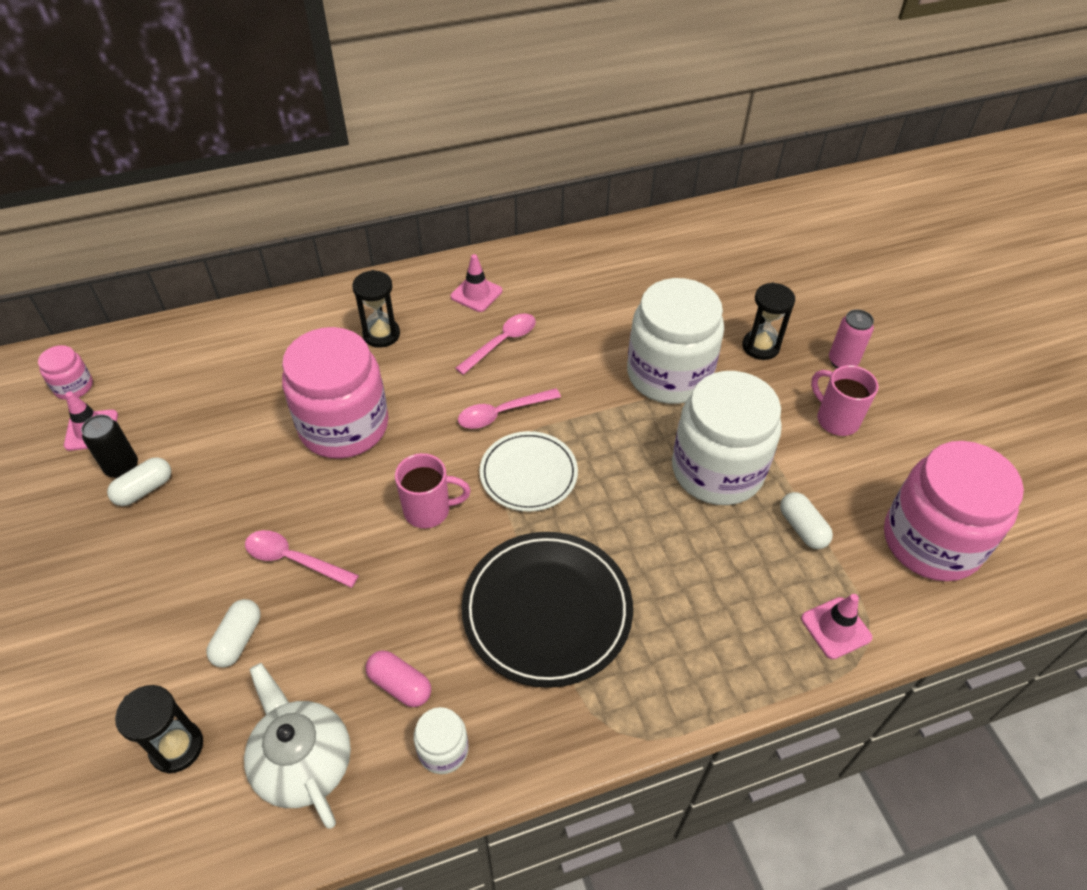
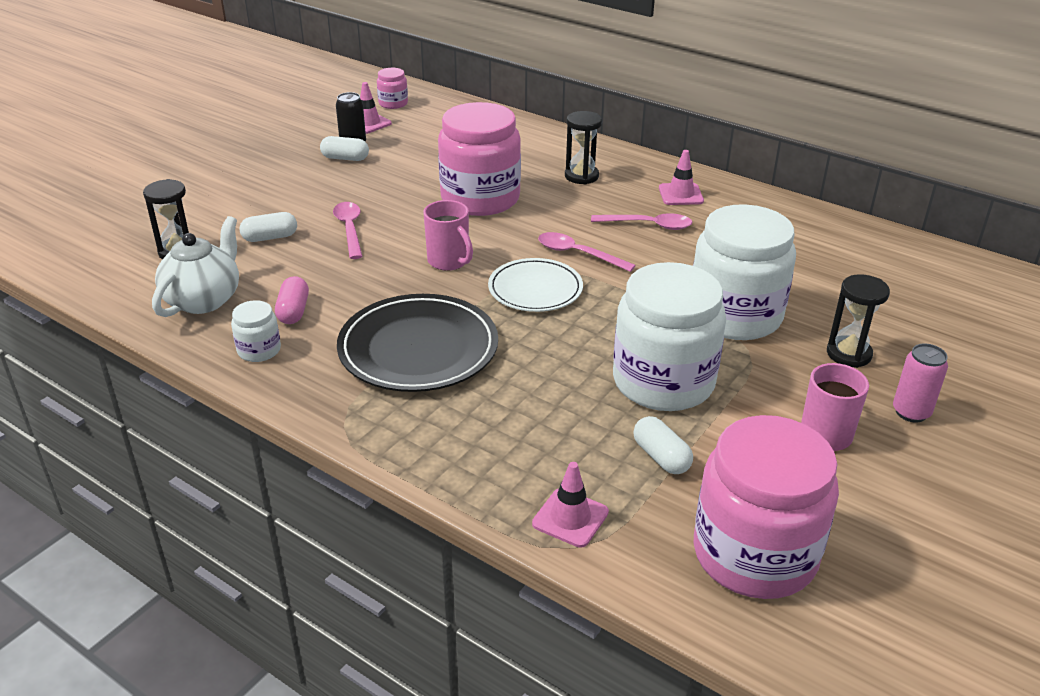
camera: 55 degrees right, 15 degrees down
(802, 528) = (661, 457): white capsule -> white capsule turned 60 degrees counterclockwise

